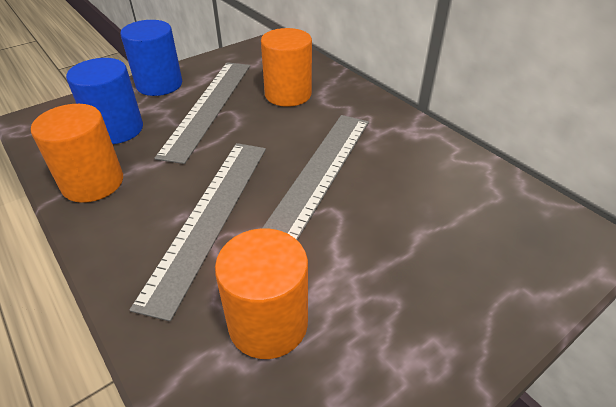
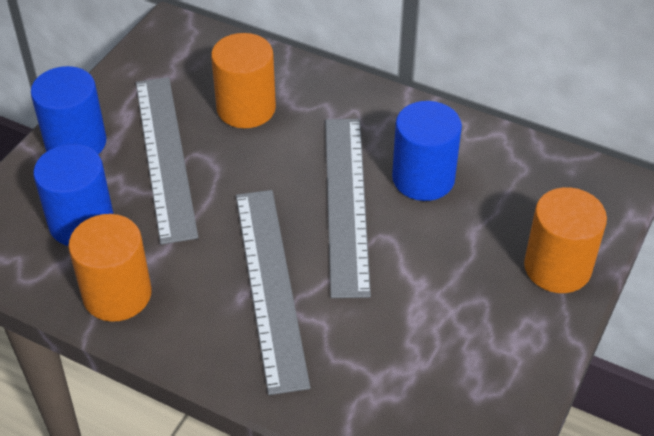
camera: 25 degrees left, 5 degrees up
(268, 323) = (391, 358): orange cylinder -> orange cylinder (557, 267)
(397, 177) = (423, 178): none -> blue cylinder

